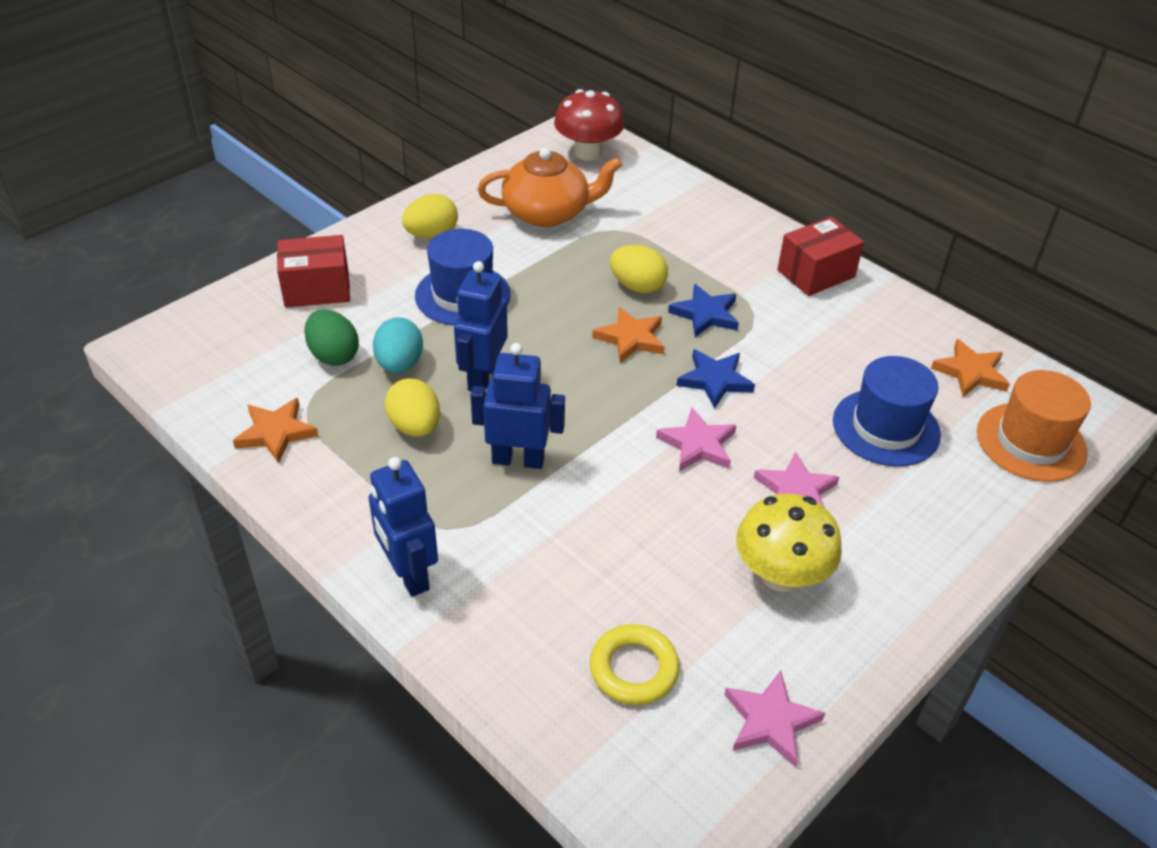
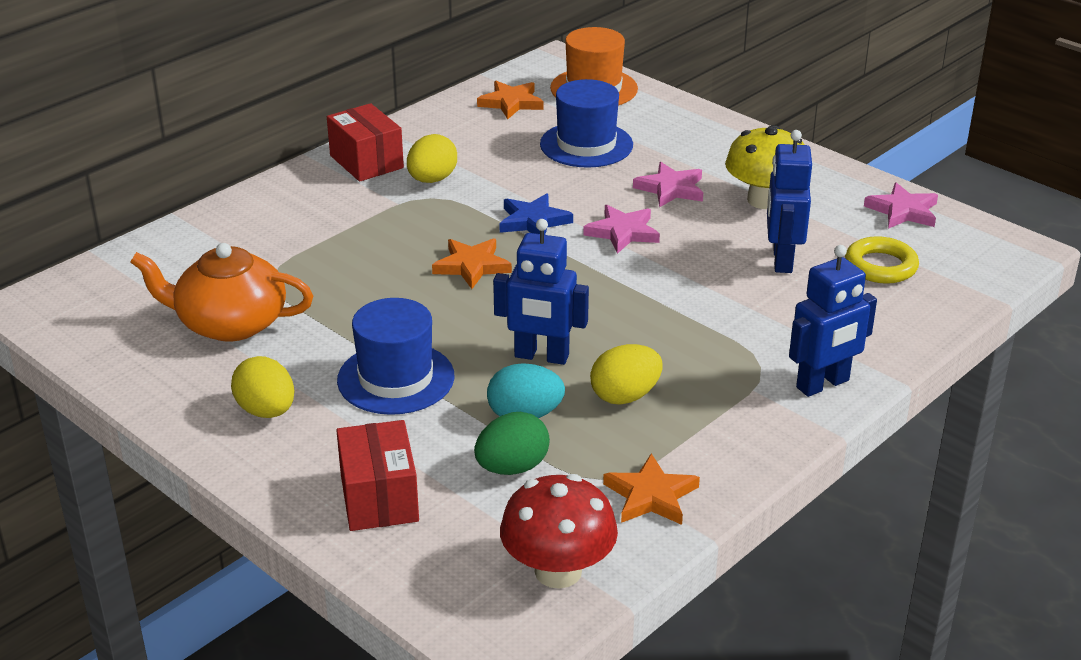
camera: 90 degrees left, 10 degrees down
(518, 459) = (661, 329): blue robot -> blue robot (781, 260)
(547, 213) = (230, 323): orange teapot -> orange teapot turned 75 degrees counterclockwise
(588, 152) = (96, 296): red mushroom -> red mushroom (558, 571)
(637, 286) = (383, 262): yellow egg -> yellow egg (432, 180)
(705, 314) = (432, 223): blue star -> none

